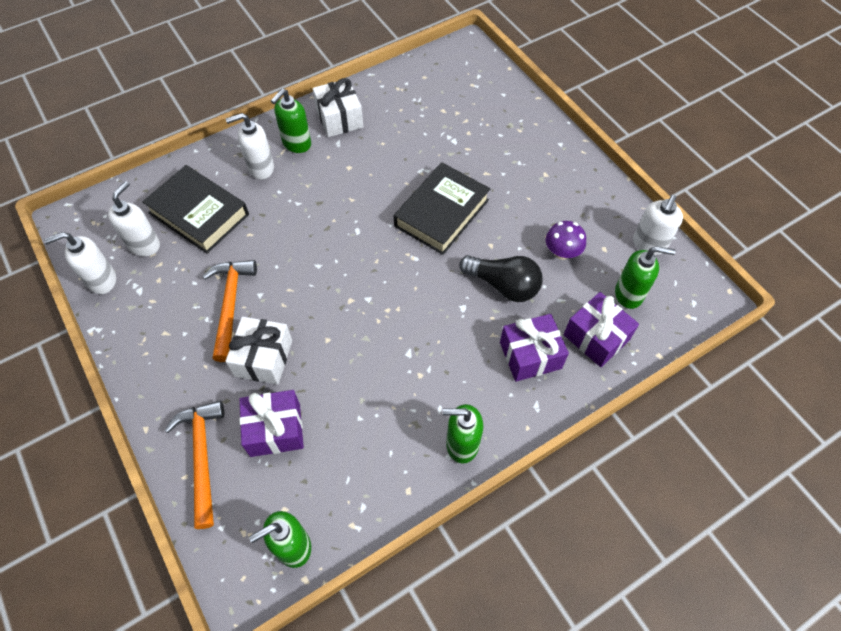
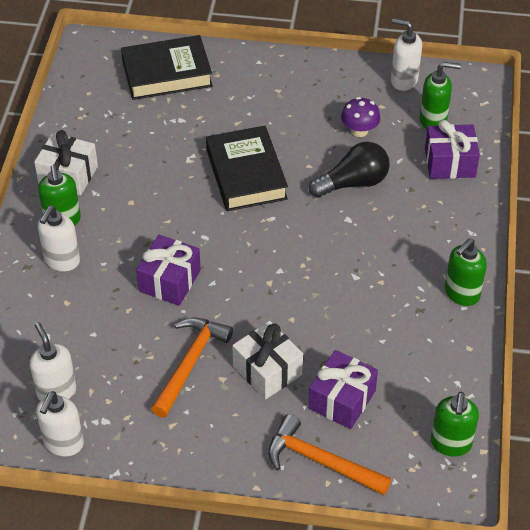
camera: 50 degrees left, 10 degrees down
(199, 214) = (64, 333): black book -> black book (167, 73)
(231, 304) = (190, 363): orange hammer -> orange hammer turned 75 degrees clockwise
(530, 355) = (428, 208): purple gift -> purple gift (169, 281)
(629, 294) = (433, 120): green soap dispenser -> green soap dispenser turned 45 degrees clockwise
(649, 244) = (403, 80): white soap dispenser -> white soap dispenser turned 135 degrees clockwise

